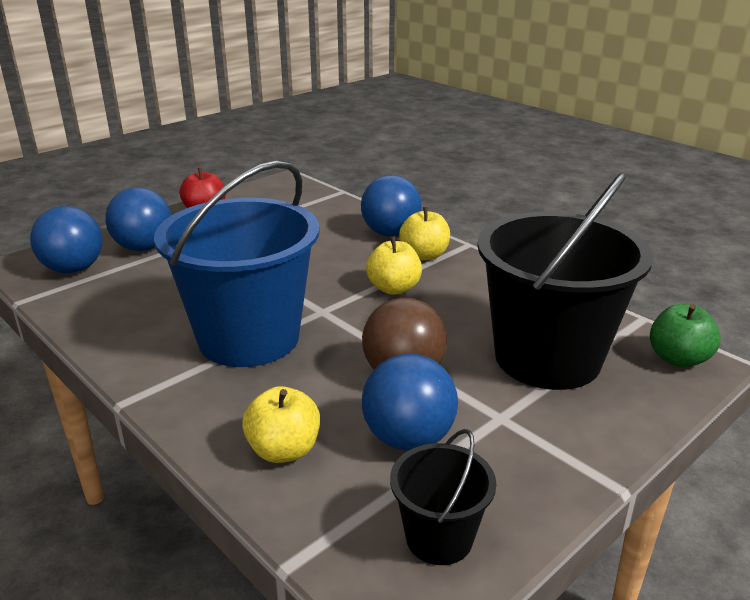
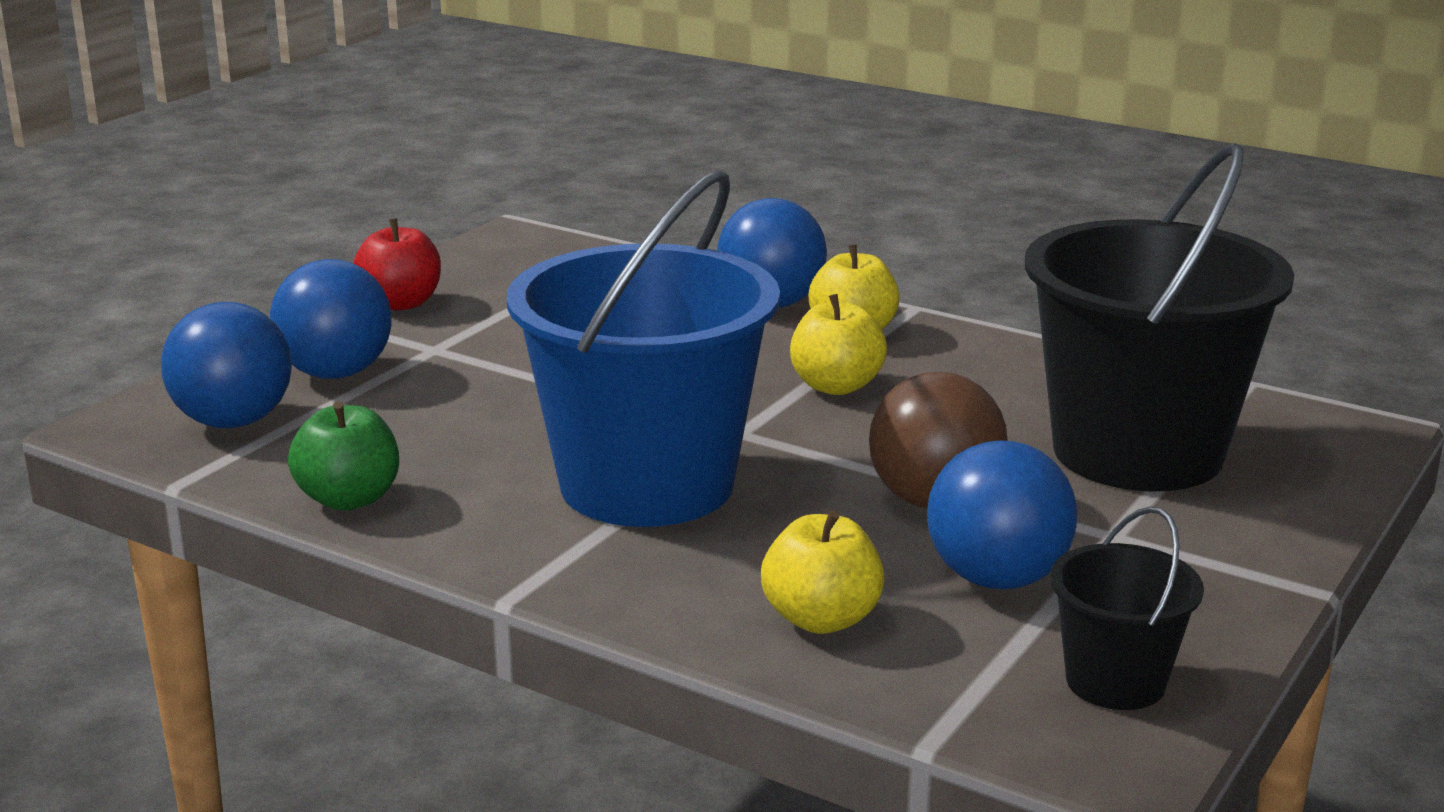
camera: 15 degrees left, 5 degrees down
(678, 359) = (1326, 429): green apple -> green apple (349, 499)

